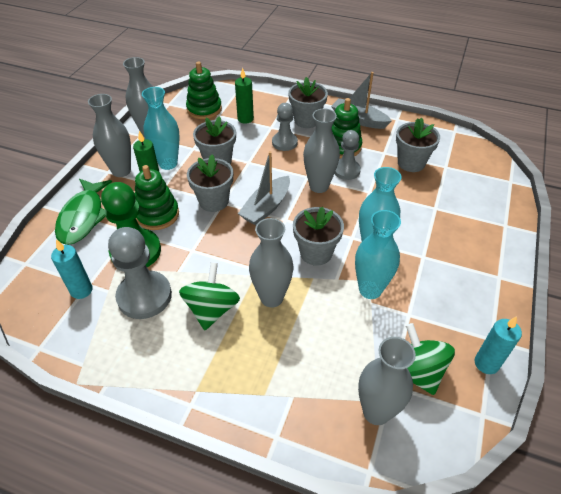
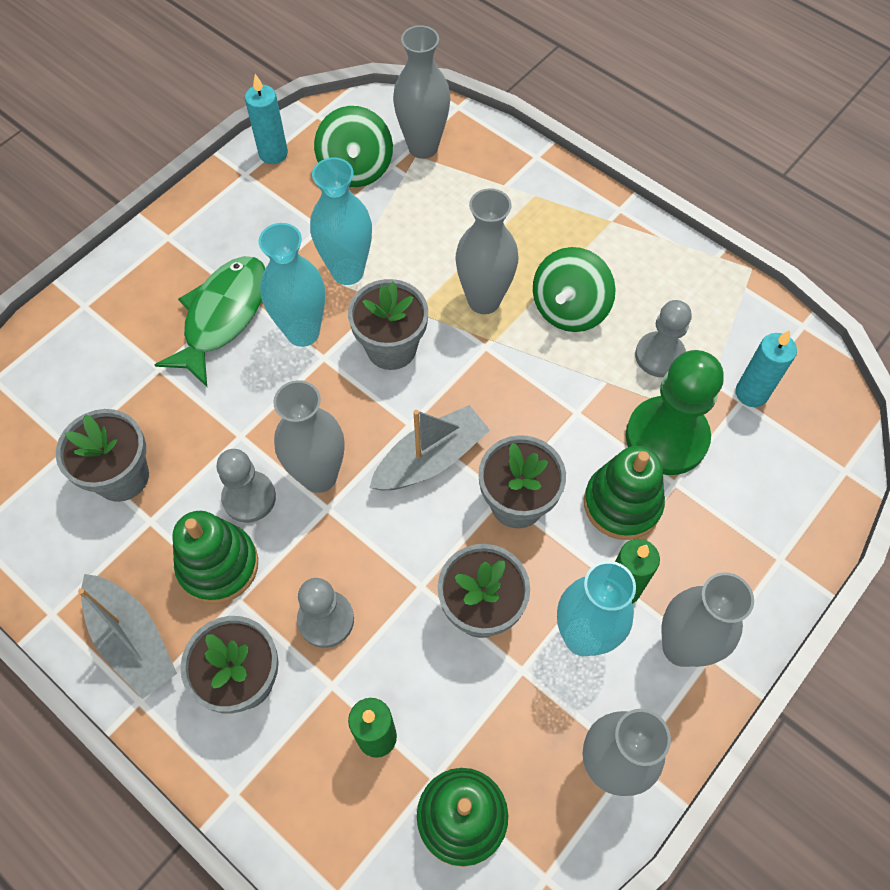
camera: 160 degrees left, 15 degrees up
(83, 217) = (755, 541): green fish -> green fish (223, 316)
(144, 296) = (659, 356): grey pawn -> grey pawn, size x0.63

